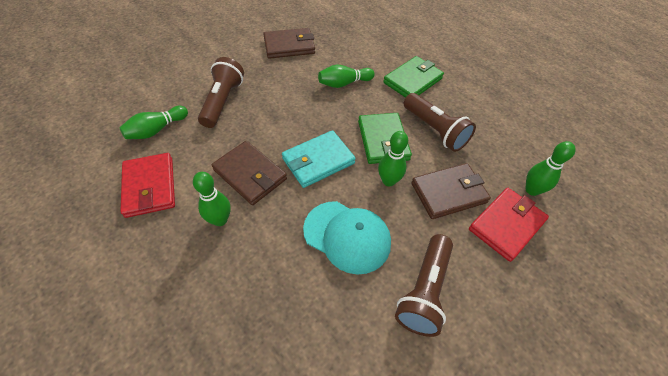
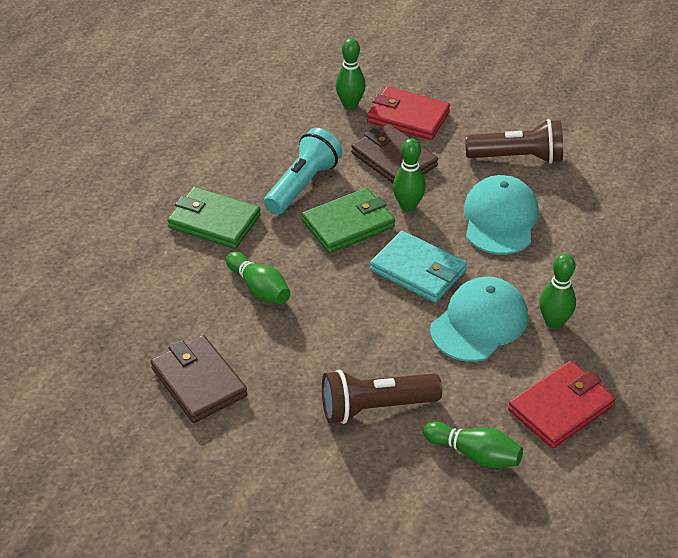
camera: 110 degrees left, 10 degrees down
(250, 174) = (479, 323): brown wallet -> turquoise cap
(434, 130) = (303, 185): brown flashlight -> turquoise flashlight

